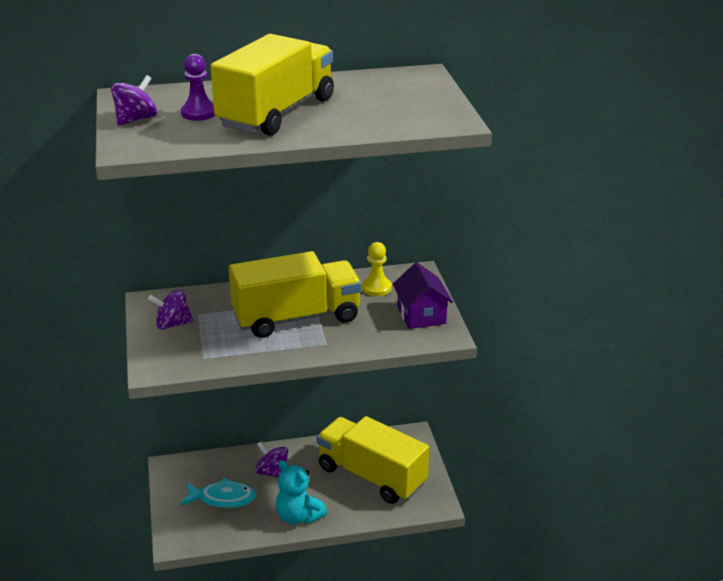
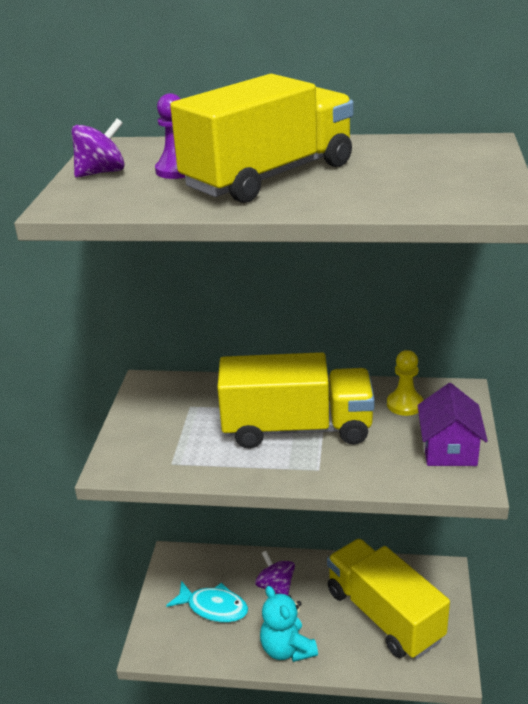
camera: 20 degrees right, 0 degrees up
(172, 324) = (158, 415): purple spinning top -> none

